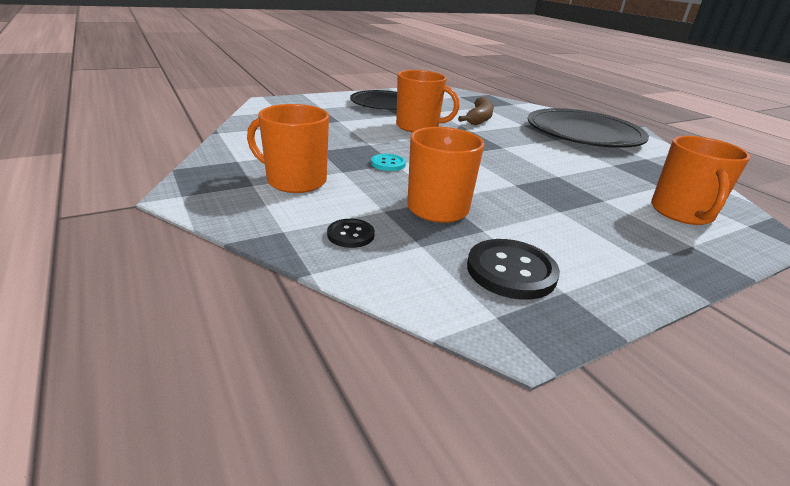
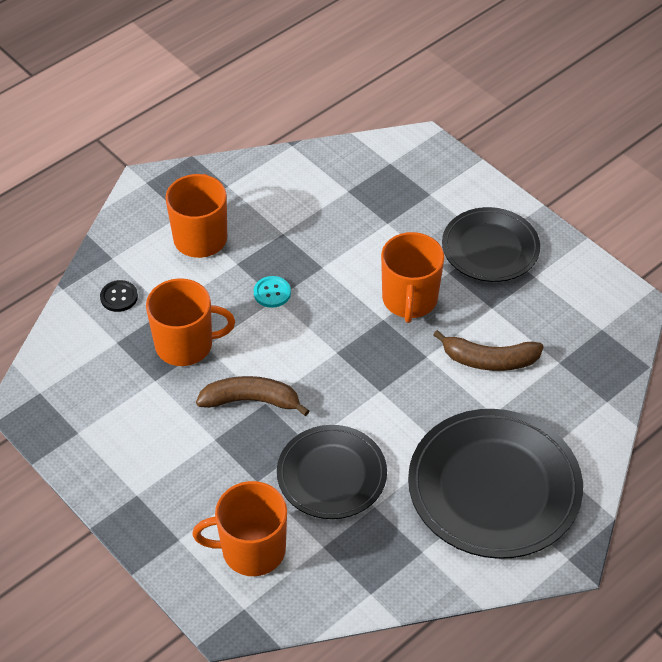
camera: 80 degrees right, 20 degrees up
(511, 271) = (96, 400): black button -> none
(512, 189) = (251, 400): none -> brown banana
(588, 173) = (331, 475): none -> black plate

